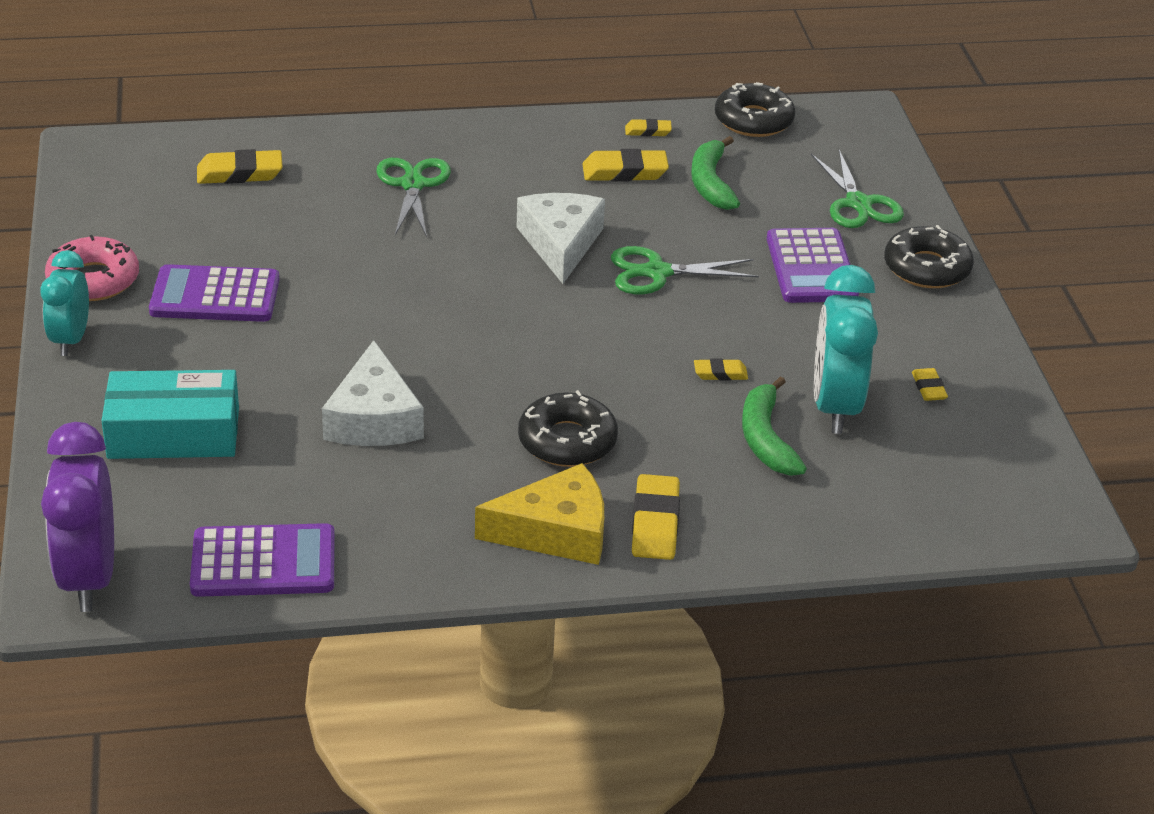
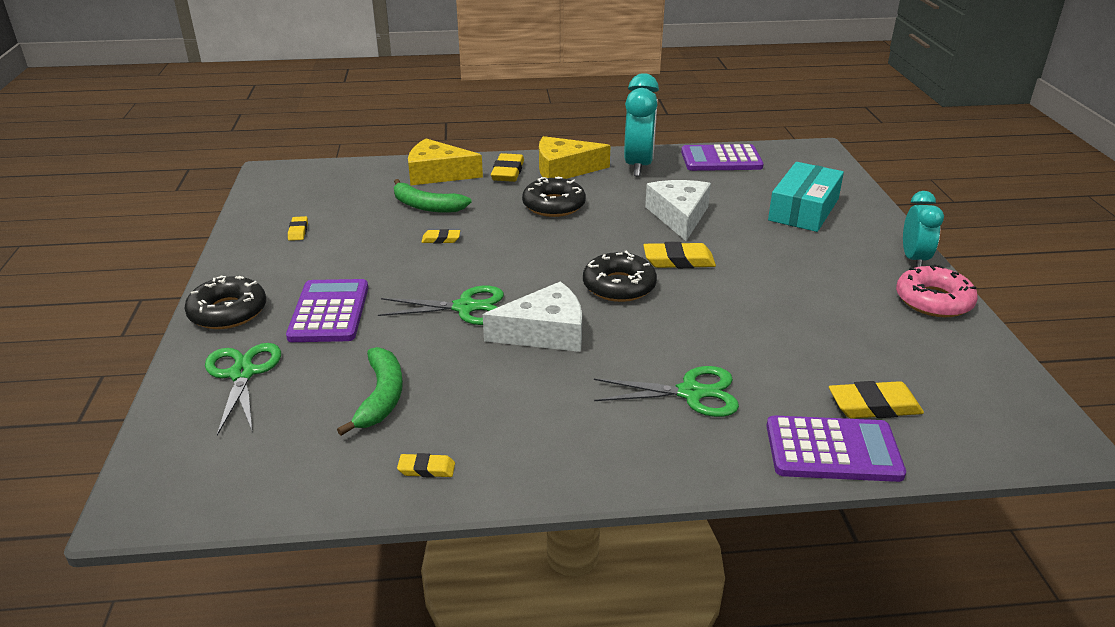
camera: 175 degrees left, 5 degrees down
(89, 577) = (809, 155): purple clock -> none
(174, 433) = (803, 209): turquoise box -> turquoise box turned 60 degrees counterclockwise
(215, 296) = (827, 289): purple calculator -> purple calculator (832, 450)
(413, 185) = (691, 393): green scissors -> green scissors turned 90 degrees counterclockwise
(560, 244) = (545, 332): white cheese -> white cheese turned 105 degrees counterclockwise
(624, 172) = (468, 410): yellow eraser -> yellow eraser (678, 260)
(753, 120) = (289, 488): black donut -> black donut (619, 286)
(766, 439) = (426, 206): green banana -> green banana turned 120 degrees clockwise
(776, 518) = (437, 174): none -> yellow cheese
(835, 407) = (371, 221): turquoise clock -> turquoise clock (638, 166)

